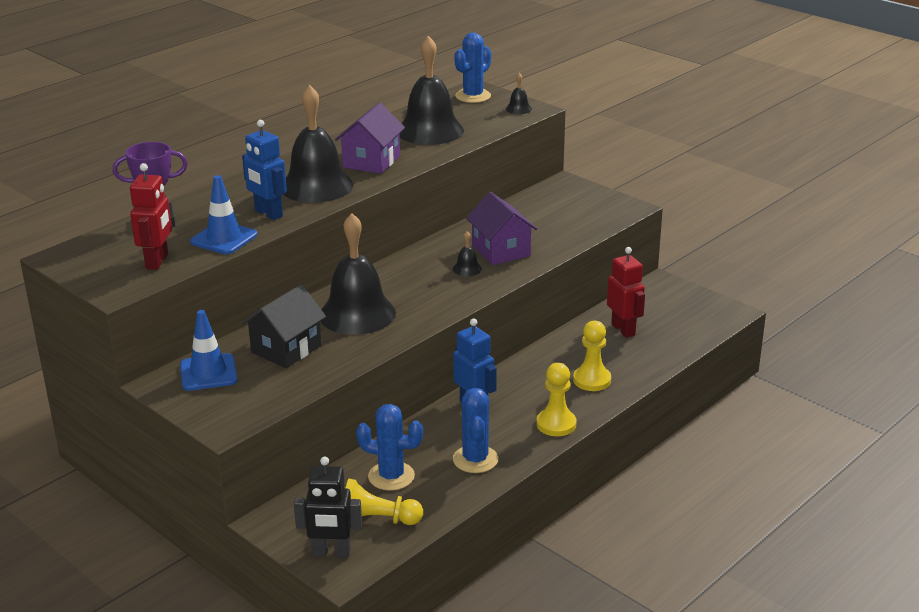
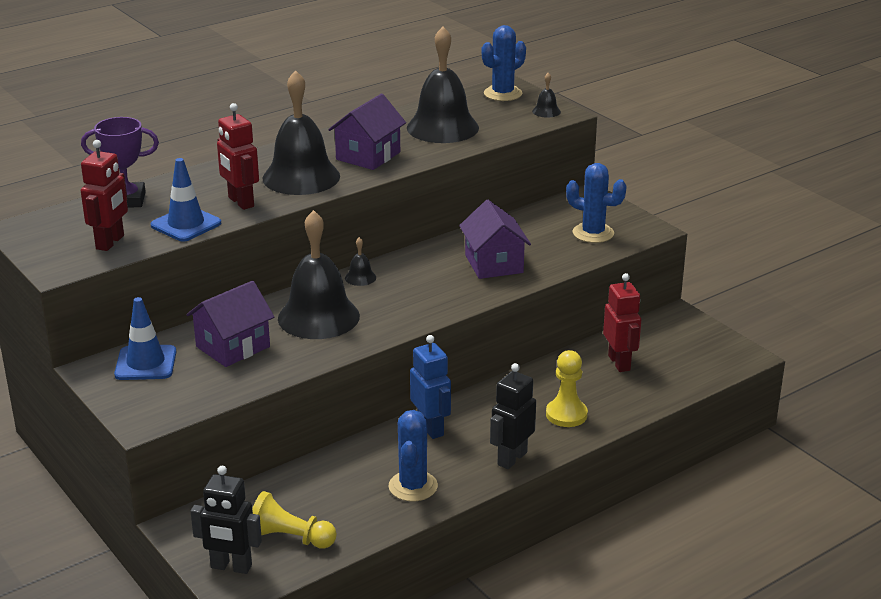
camera: 10 degrees right, 0 degrees up
(268, 214) = (240, 202): blue robot -> red robot
(286, 349) = (233, 347): black house -> purple house
(391, 476) = (319, 494): blue cactus -> blue cactus (593, 233)
(467, 269) = (450, 280): black bell -> black bell (360, 277)
(556, 424) = (511, 458): yellow pawn -> black robot

